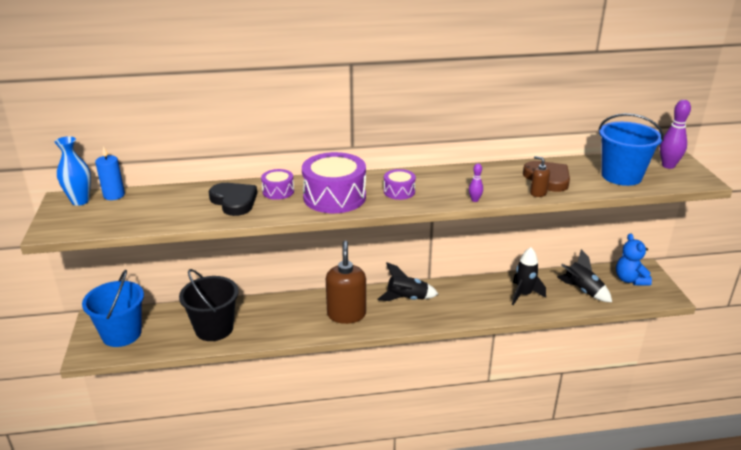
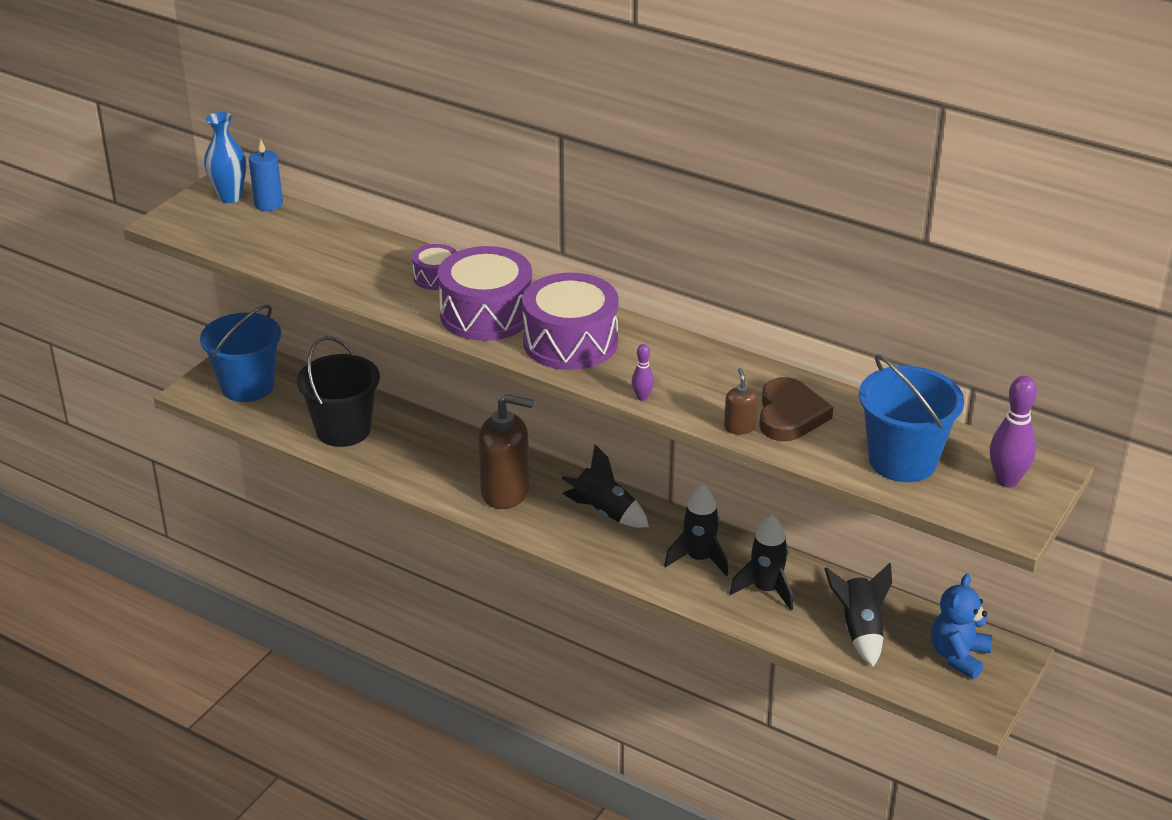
camera: 40 degrees right, 5 degrees up
(234, 201) = (373, 269): black heart -> none
(346, 314) = (505, 492): brown soap dispenser -> brown soap dispenser turned 60 degrees clockwise
(399, 191) = (570, 342): purple drum -> purple drum, size x1.97
(478, 297) = (699, 559): none -> black rocket

